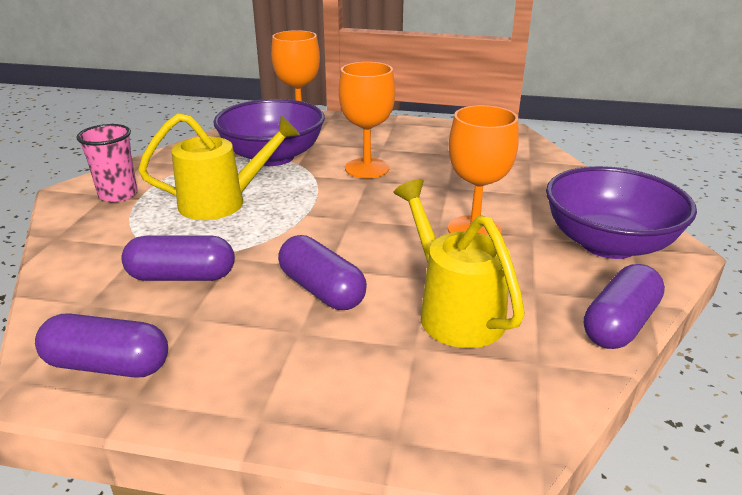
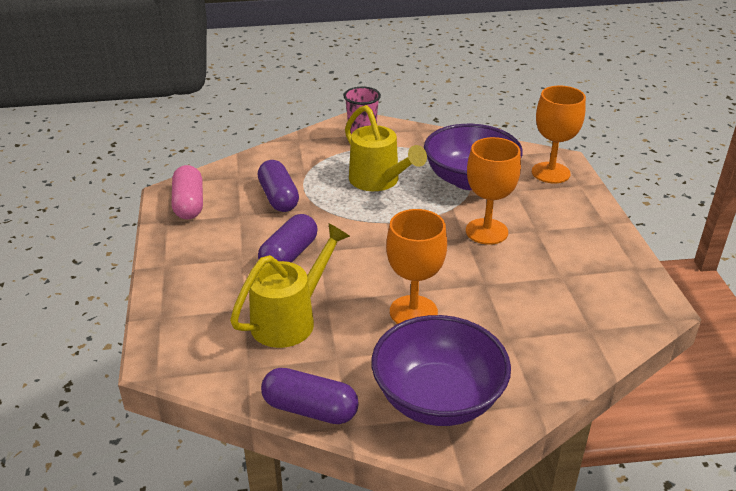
camera: 70 degrees right, 5 degrees up
(108, 365) = (189, 204): purple capsule -> pink capsule

